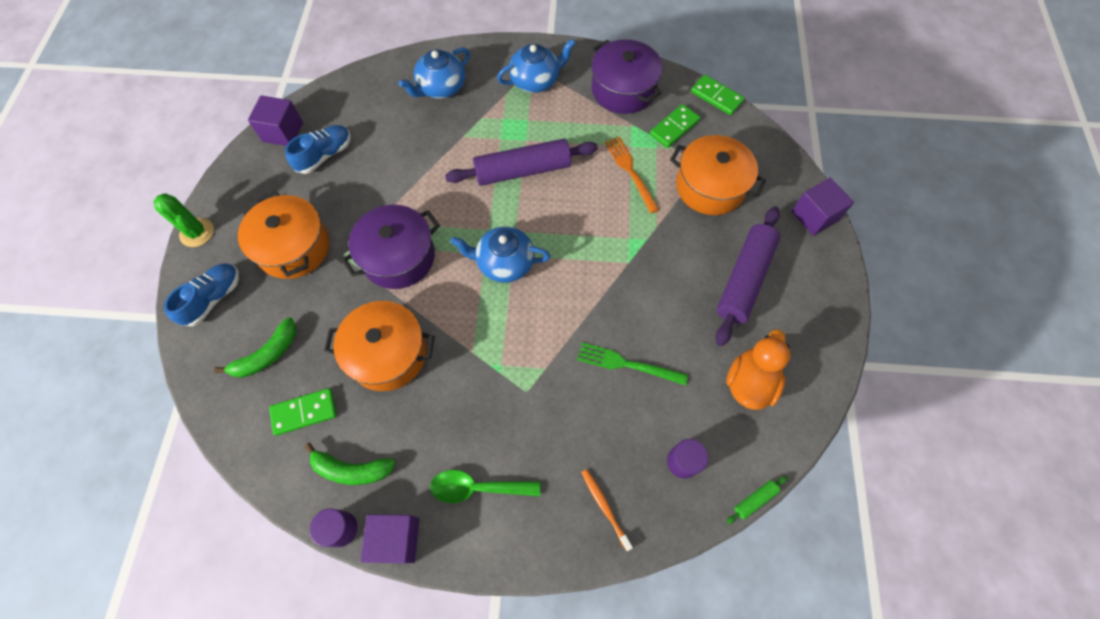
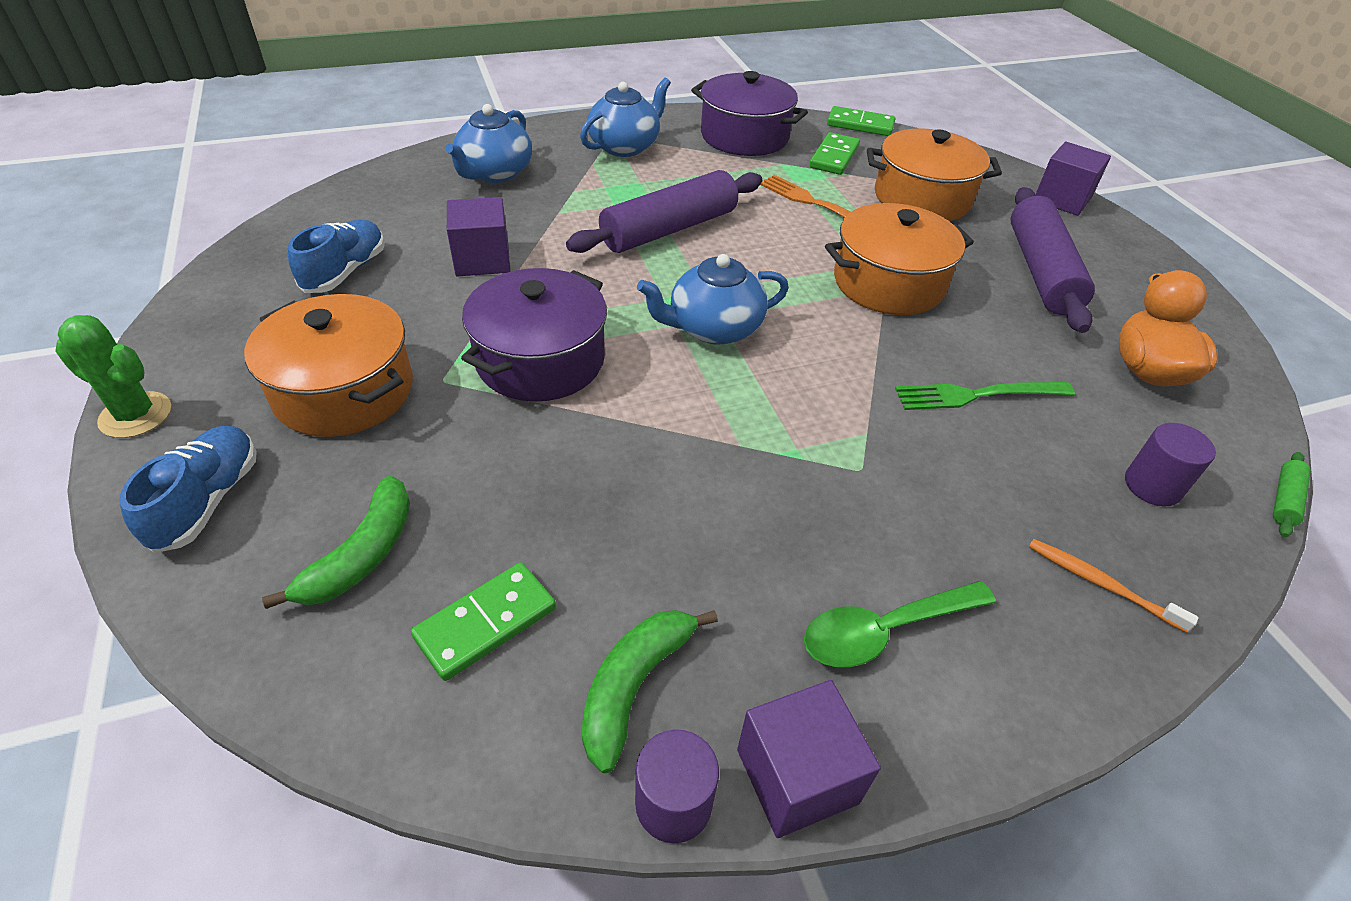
camera: 25 degrees left, 20 degrees down
(283, 132) = (256, 259): purple cube -> purple cube (482, 259)
(352, 469) = (634, 686): green banana -> green banana turned 135 degrees clockwise
(388, 354) = (598, 487): orange pot -> orange pot (888, 283)

